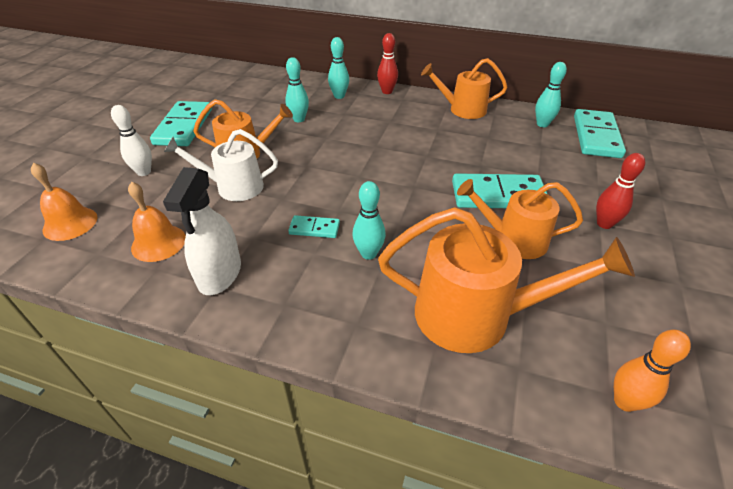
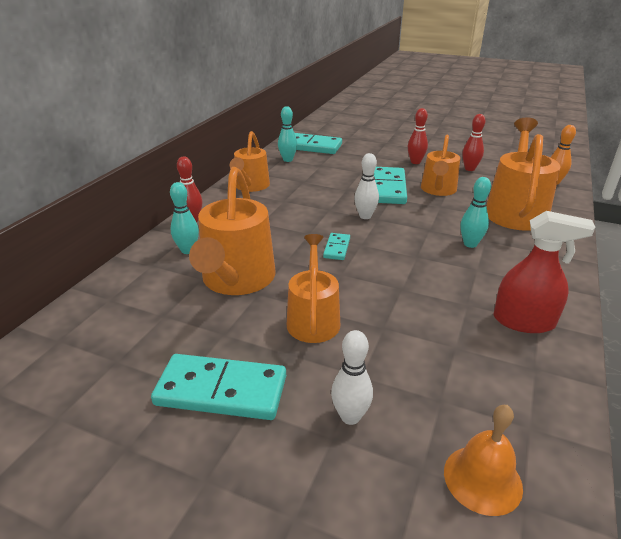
camera: 85 degrees left, 10 degrees down
(158, 243) = (494, 373): orange bell -> none
(220, 274) = (524, 321): white spray bottle -> red spray bottle
(233, 187) = (383, 323): white watering can -> none
(299, 119) = (236, 280): turquoise bowling pin -> orange watering can
(314, 229) = (445, 269): turquoise domino -> turquoise domino (337, 248)
(418, 178) = (365, 216): none -> white bowling pin
(616, 283) = (469, 169): none -> red bowling pin

